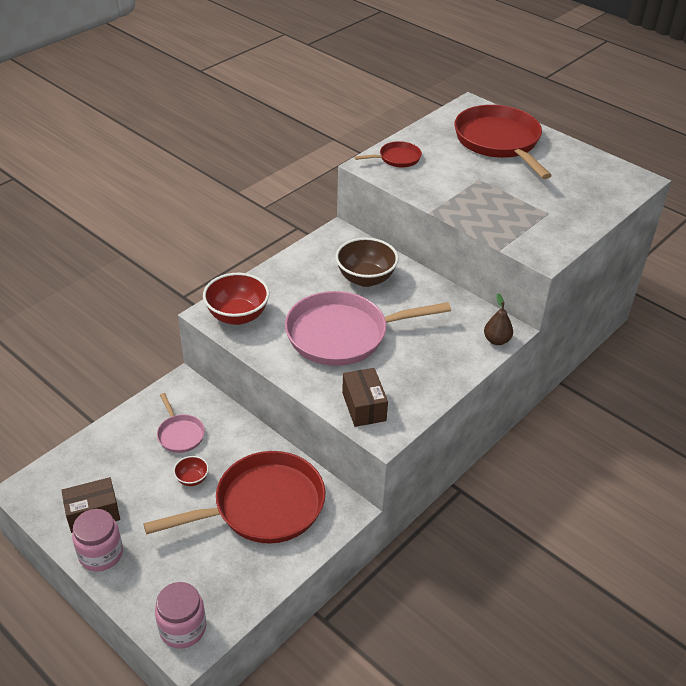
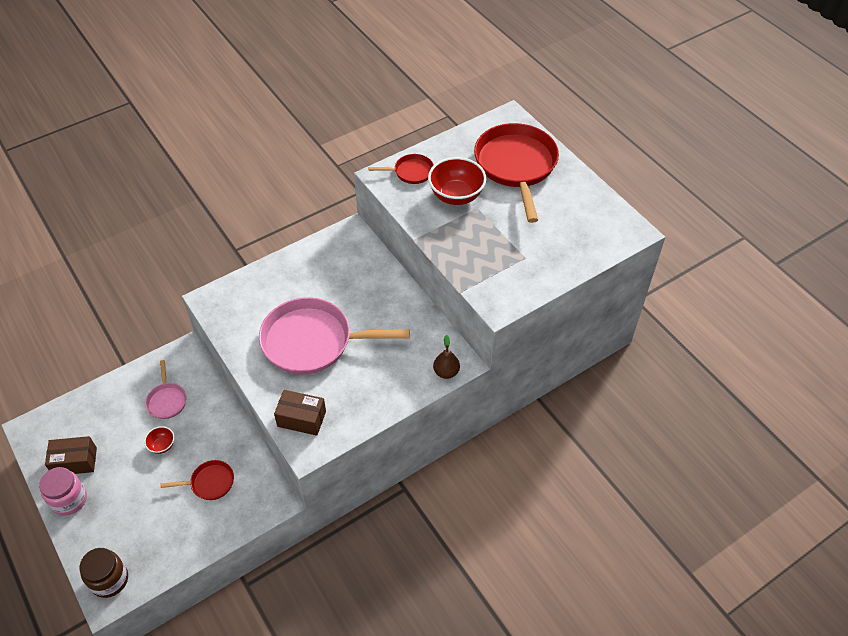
camera: 15 degrees right, 10 degrees up
(183, 628) = (109, 580): pink jar -> brown jar
(237, 316) = (230, 306): red bowl -> red bowl (456, 196)
(263, 506) = (210, 483): red pan -> red pan, size x0.47
(364, 406) = (301, 419): brown box -> brown box turned 75 degrees counterclockwise
(365, 278) = (356, 285): brown bowl -> none

